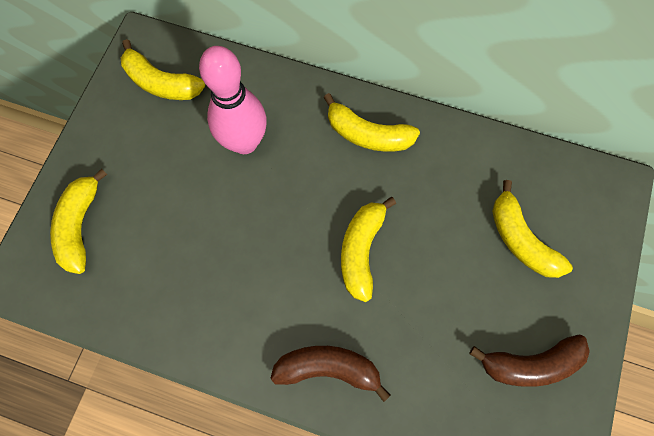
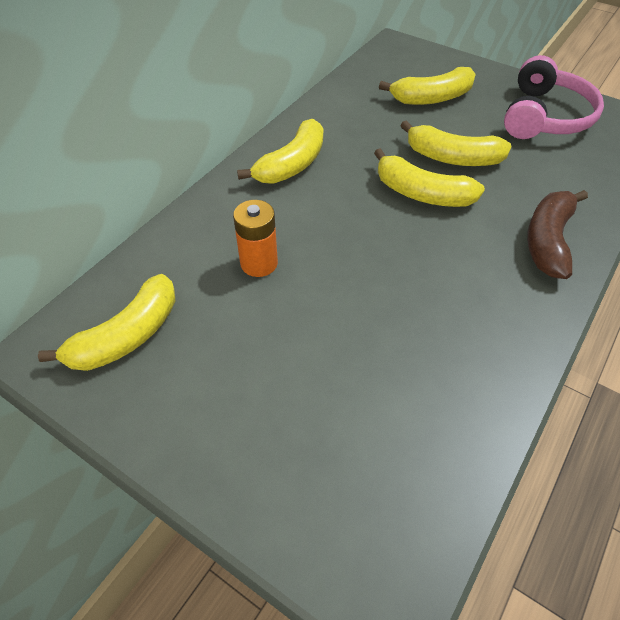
camera: 75 degrees left, 20 degrees down
(80, 226) = (318, 474): yellow banana -> yellow banana (452, 158)
(244, 142) = (259, 263): pink bowling pin -> orange battery
(530, 363) = (545, 117): brown banana -> pink headphones

